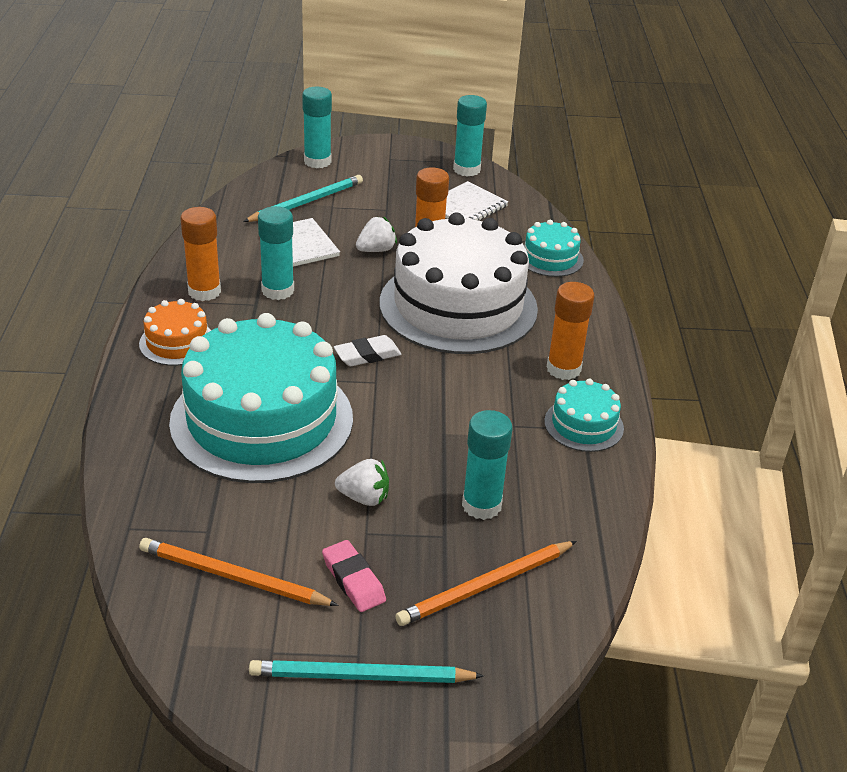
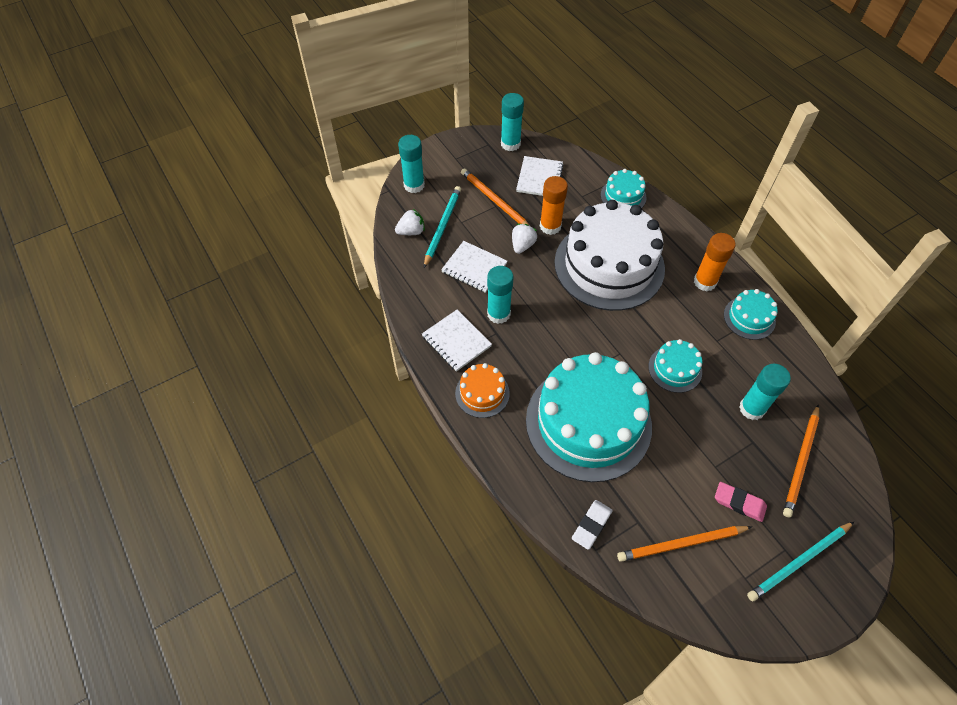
camera: 30 degrees left, 20 degrees up
(204, 291) = (456, 341): orange glue stick -> white notebook
(364, 497) = (692, 443): white strawberry -> white strawberry (411, 231)
(367, 355) = (597, 335): white eraser -> white eraser (591, 525)
(390, 205) = (494, 201): none -> orange pencil
(426, 425) = (675, 369): none -> turquoise cake

